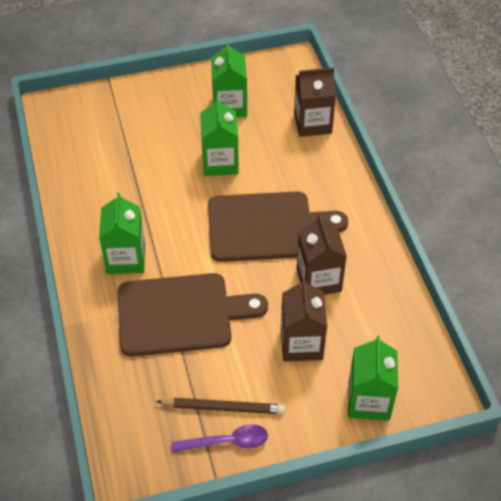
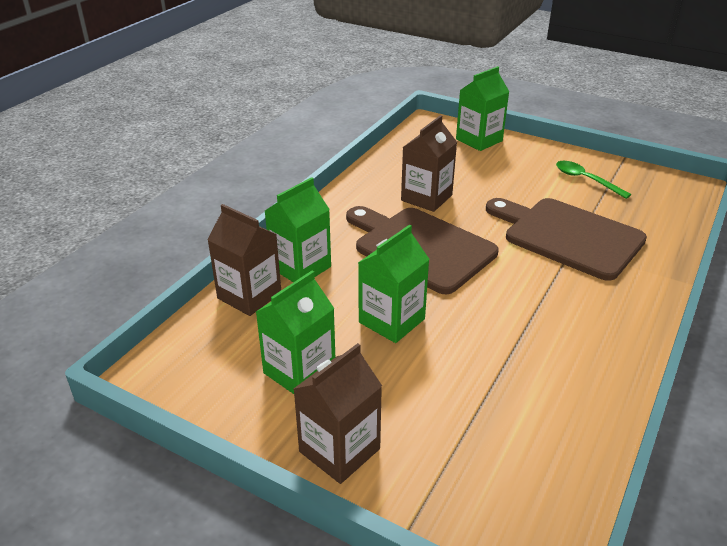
camera: 135 degrees left, 15 degrees down
(126, 258) = (585, 298): green carton -> green carton (300, 267)
(223, 407) = (585, 180): brown pencil -> green spoon
(227, 442) = (599, 167): purple spoon -> none
(301, 343) = (488, 178): brown carton -> brown carton (339, 450)

